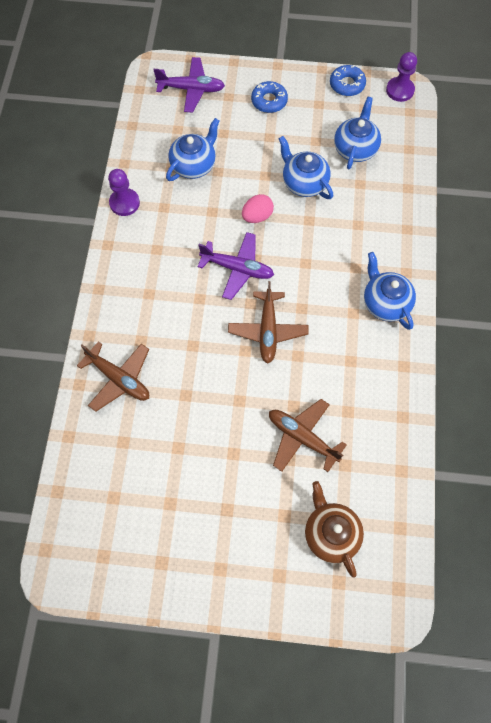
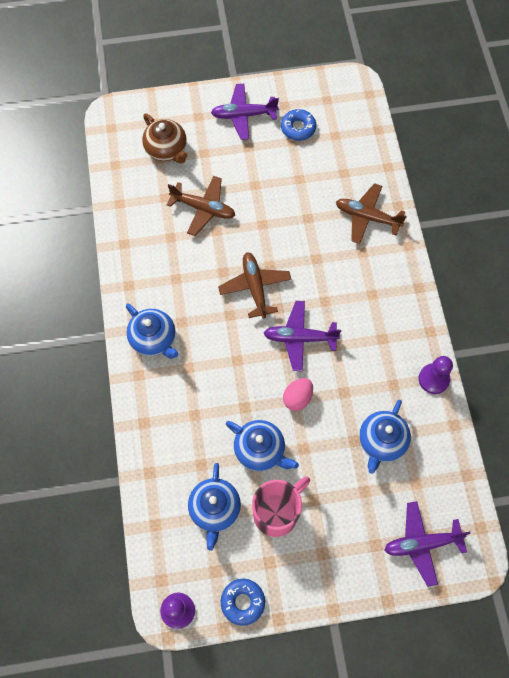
camera: 165 degrees right, 0 degrees up
(219, 560) = (243, 115): none -> purple plane
(269, 101) = (327, 551): blue donut -> blue donut (298, 128)
(302, 135) = (277, 512): none -> pink mug

